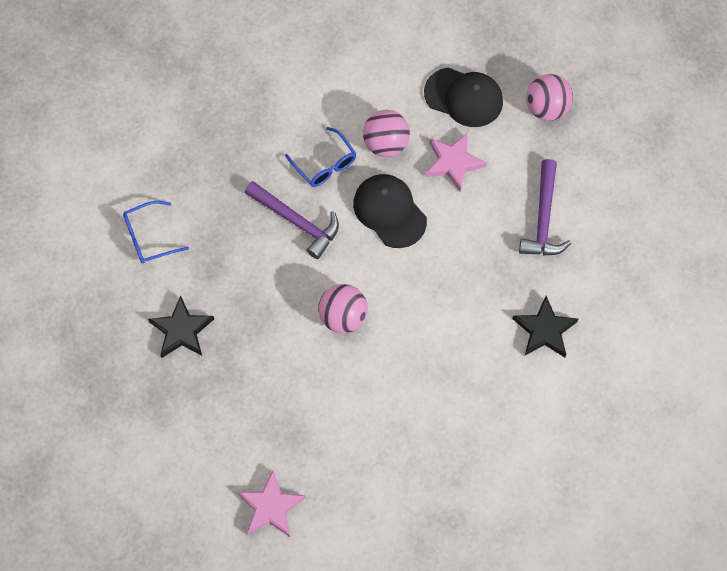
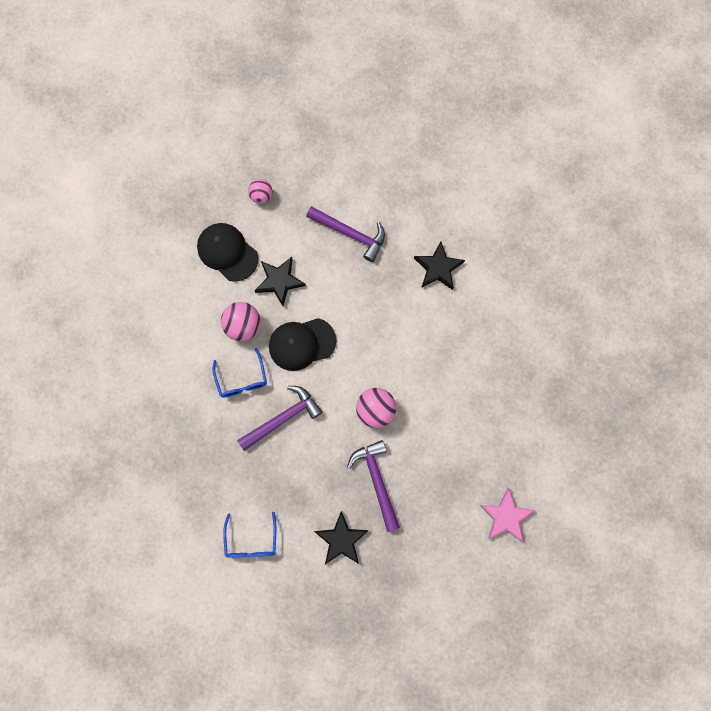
camera: 70 degrees left, 10 degrees up
(261, 346) = (377, 481): none -> purple hammer
(324, 164) = (242, 379): blue glasses -> blue glasses turned 90 degrees clockwise
(453, 162) = (279, 281): pink star -> black star
(464, 97) = (227, 252): black cap -> black cap turned 90 degrees counterclockwise
(546, 108) = (261, 196): pink ball -> pink ball, size x0.65

